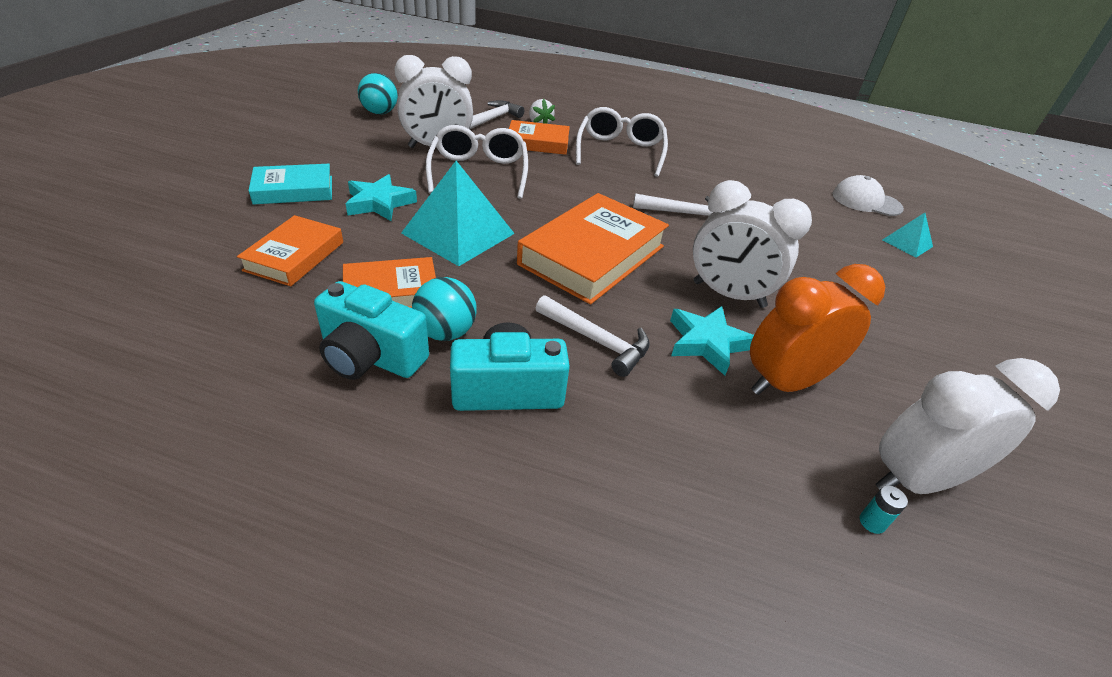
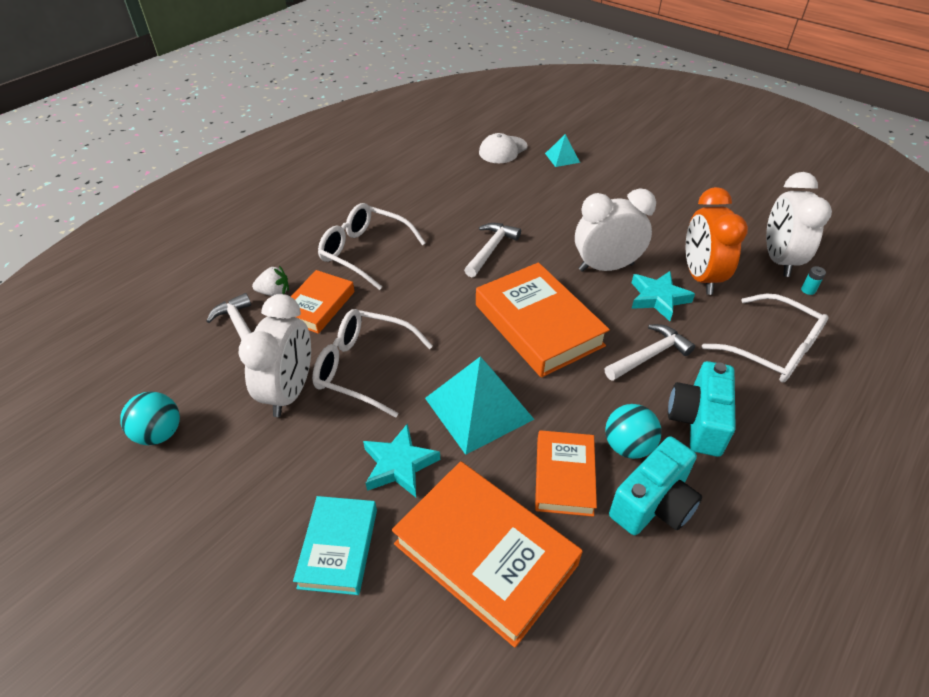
camera: 65 degrees left, 5 degrees up
(295, 256) = (485, 554): orange book -> orange book, size x1.69
(688, 469) = (773, 349): none -> white glasses
(728, 295) = (606, 267): white clock -> white clock turned 150 degrees counterclockwise

